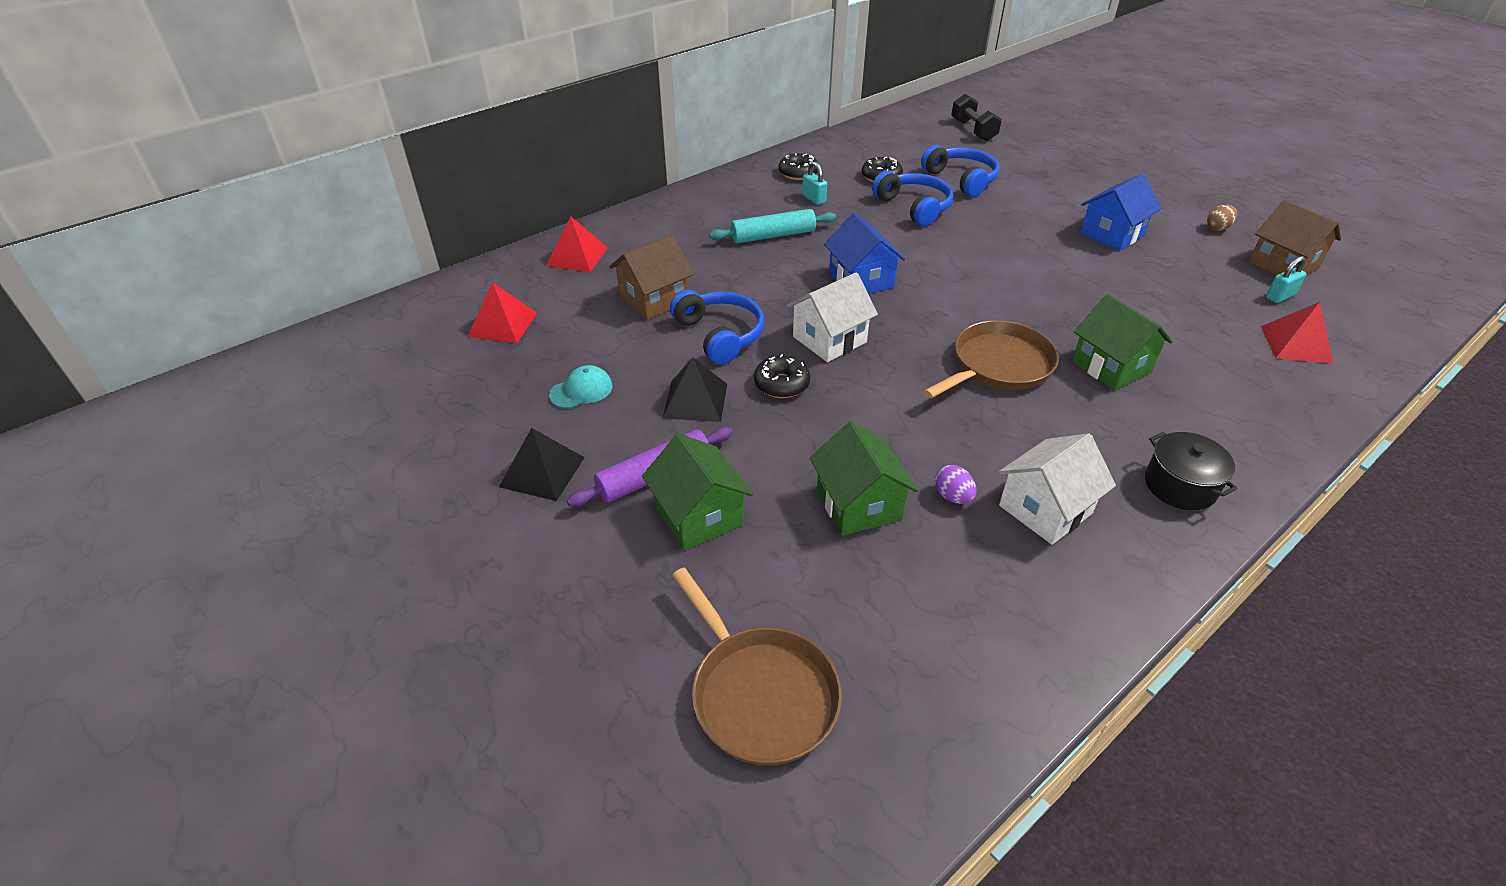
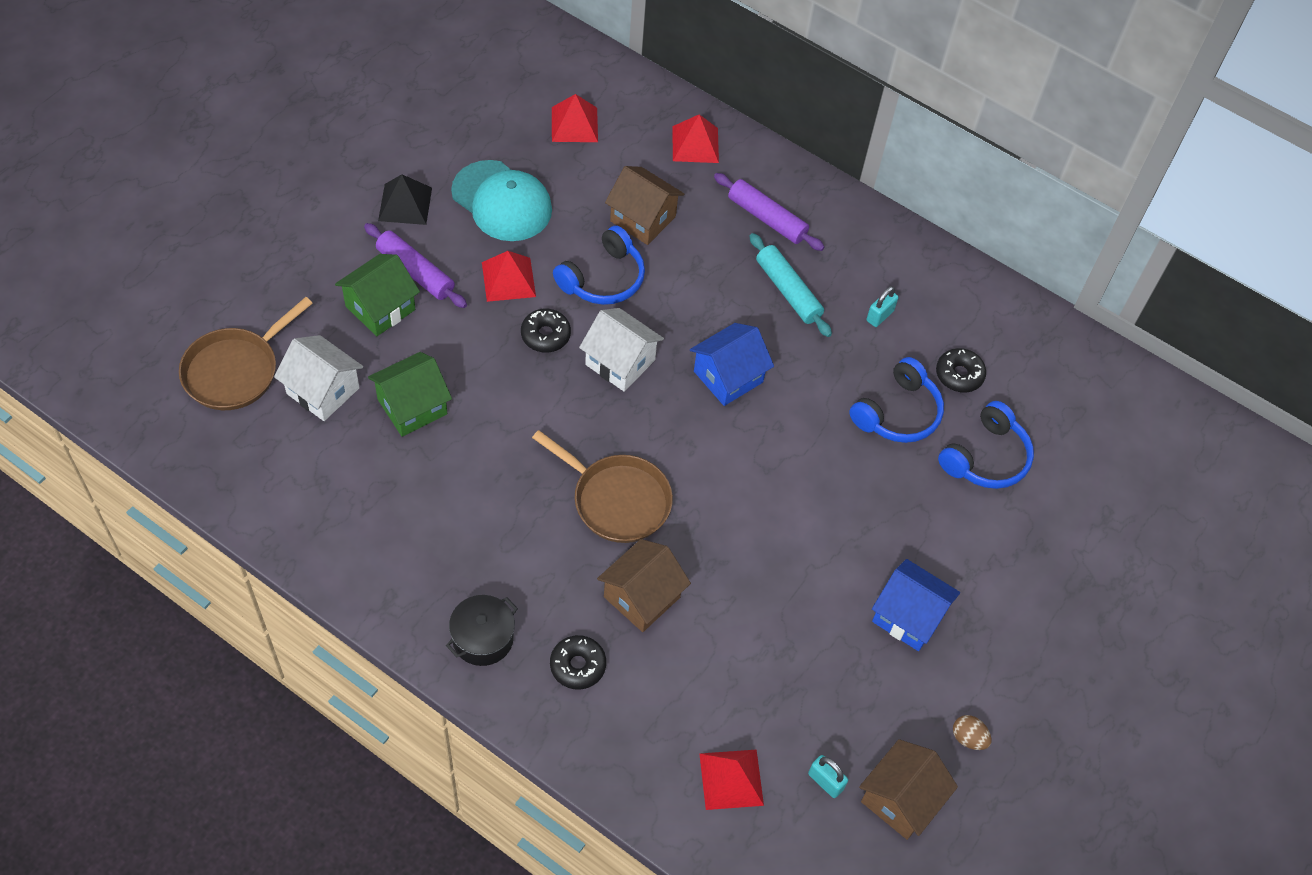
camera: 70 degrees right, 15 degrees up
(581, 390) = (502, 201): turquoise cap -> turquoise cap, size x2.04
(686, 233) = (766, 218): none -> purple rolling pin
(695, 400) = (508, 279): black pyramid -> red pyramid
(798, 173) = (935, 293): black donut -> black donut (577, 665)
(952, 496) = (434, 469): purple egg -> none
(973, 130) = (1134, 467): black dumbbell -> none
(1045, 509) = (433, 535): white house -> white house (323, 391)
(1111, 367) = (641, 597): green house -> brown house

